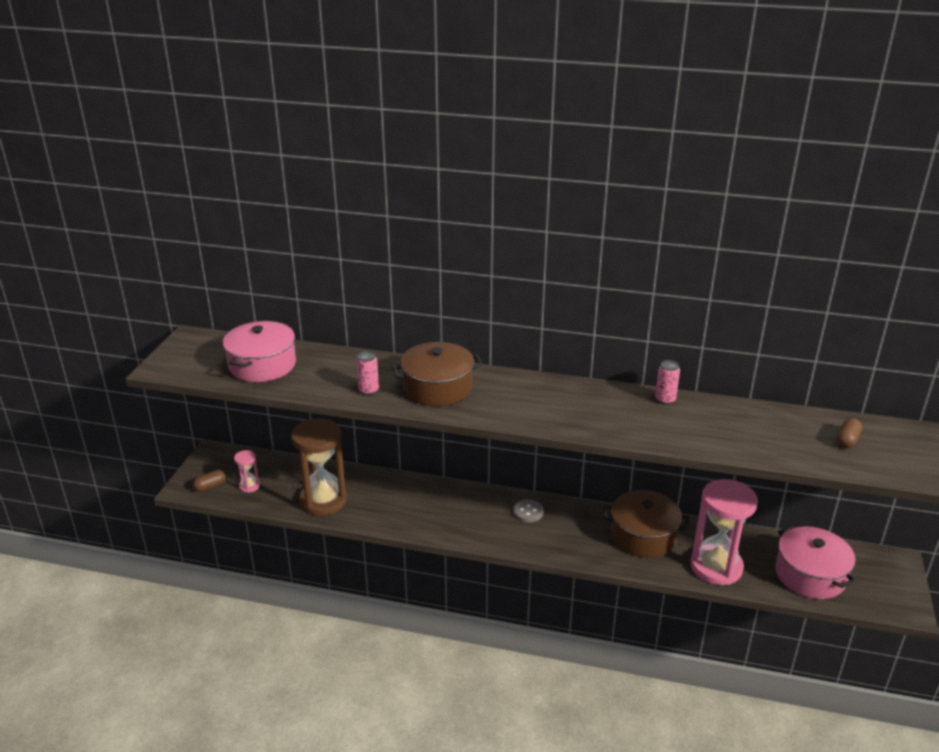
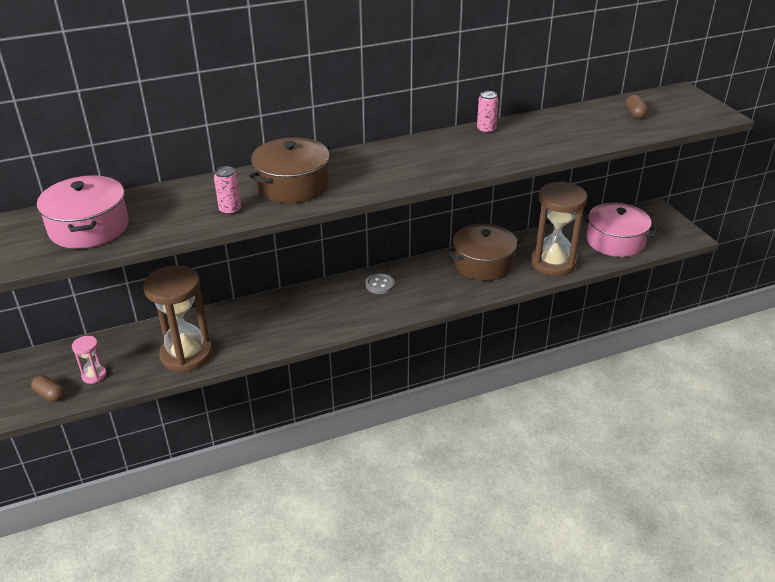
camera: 35 degrees left, 5 degrees up
(210, 486) = (50, 395): brown capsule -> brown capsule turned 75 degrees counterclockwise
(716, 567) = (553, 263): pink hourglass -> brown hourglass

